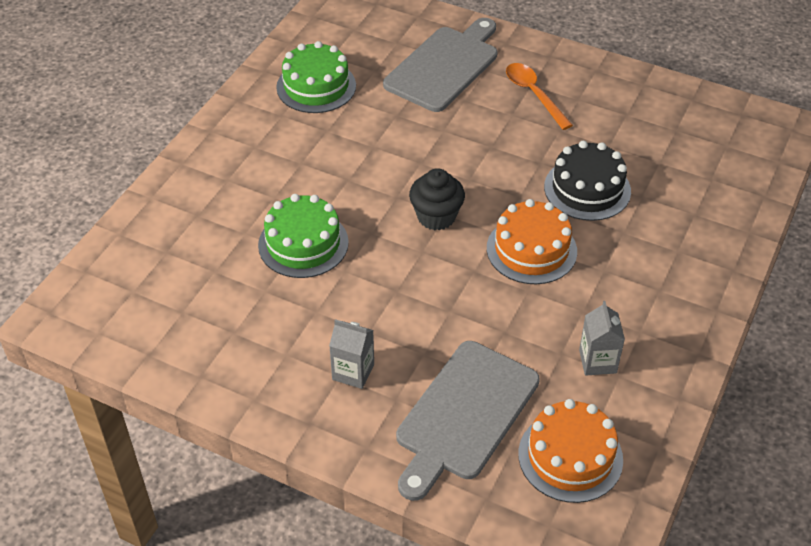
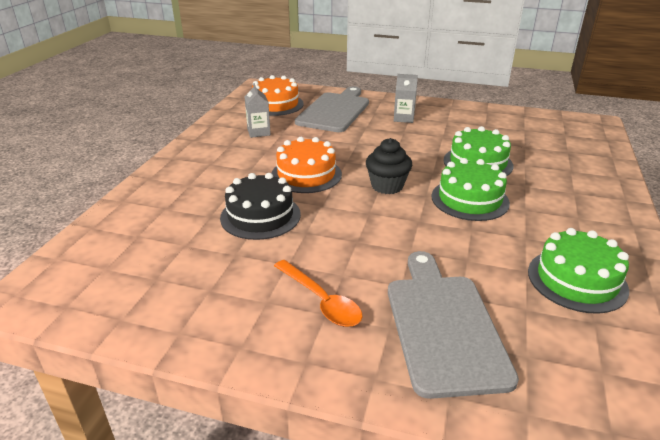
camera: 170 degrees right, 15 degrees down
(351, 184) = (469, 199): none -> green cake
(445, 66) = (443, 326): grey cutting board -> grey cutting board turned 150 degrees clockwise

